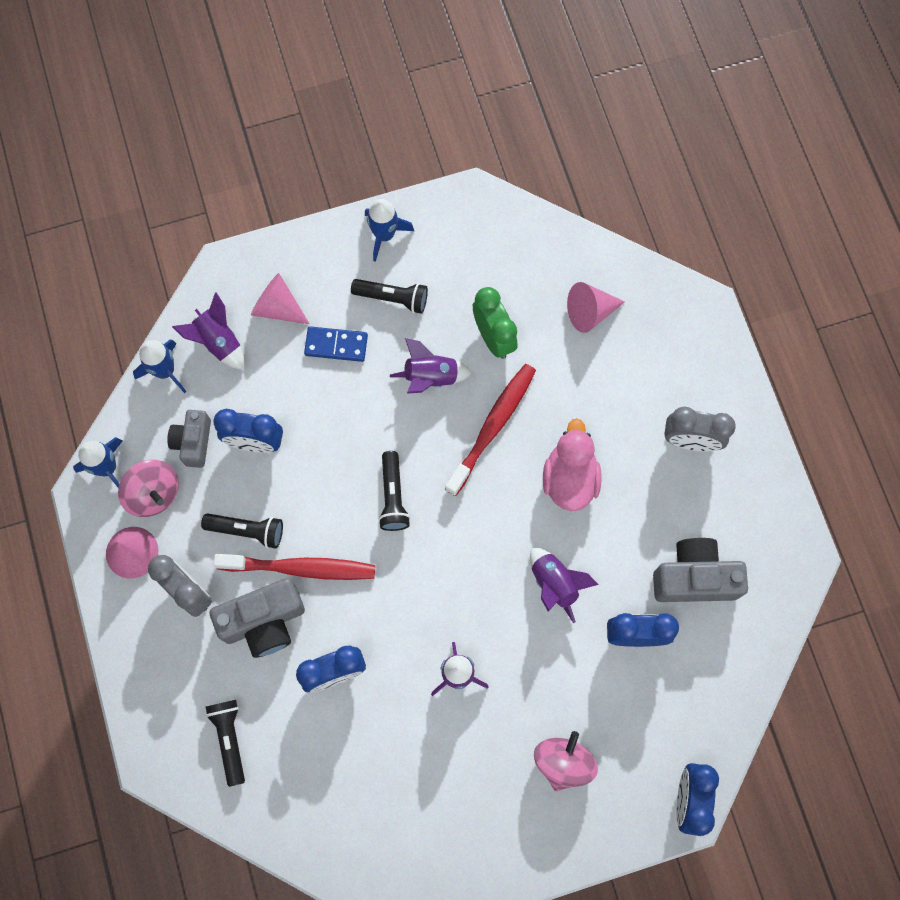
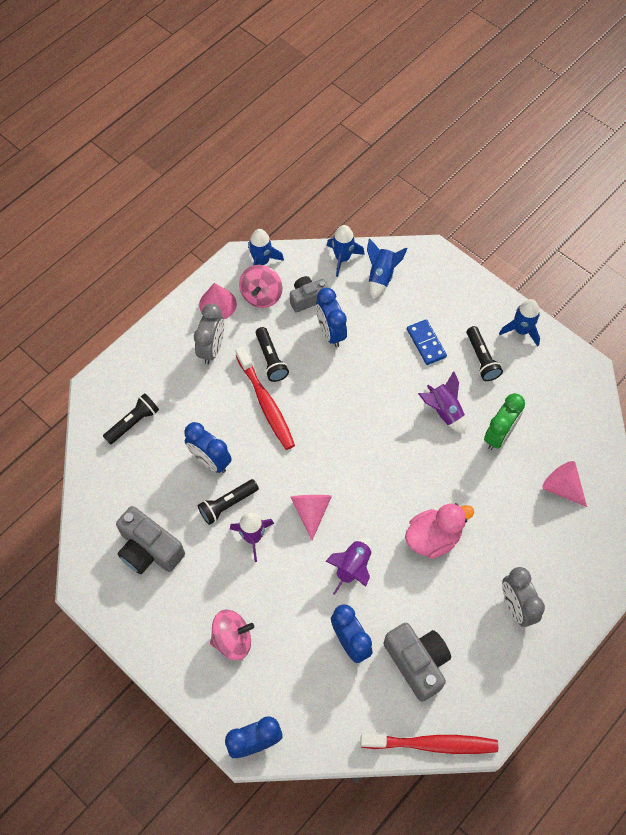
camera: 60 degrees right, 10 degrees down
(218, 342) = (381, 276): purple rocket -> blue rocket
(264, 621) = (218, 401): grey camera -> grey camera (149, 549)
(277, 307) = (427, 296): pink cone -> pink cone (311, 511)
(393, 496) = (347, 432): black flashlight -> black flashlight (227, 504)
(492, 427) = (436, 468): red toothbrush -> red toothbrush (432, 744)

